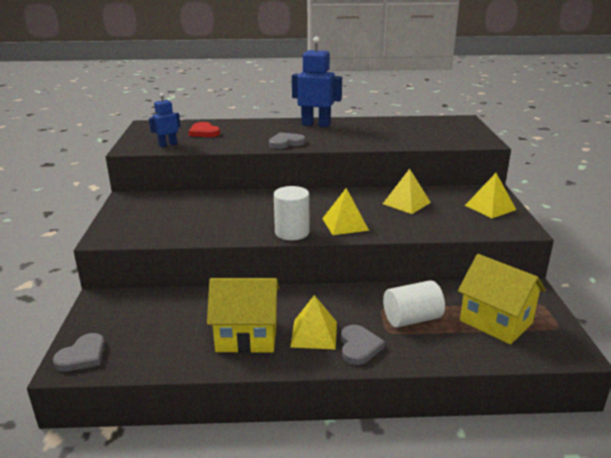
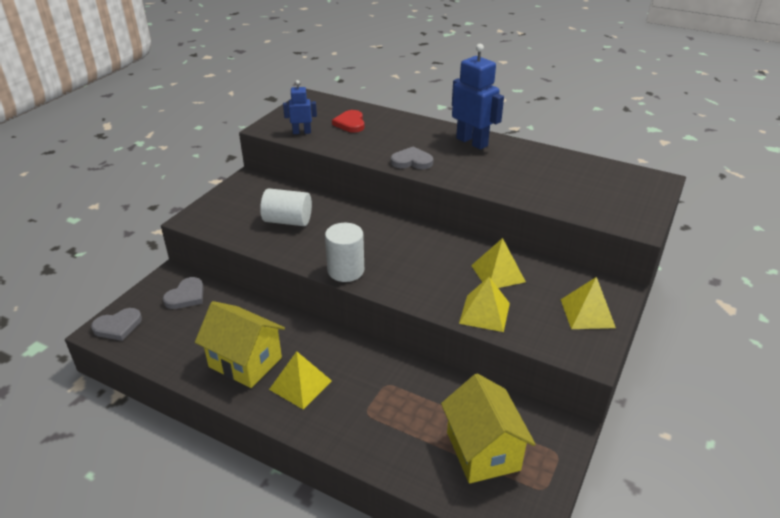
camera: 30 degrees right, 10 degrees up
(345, 224) = (405, 279): yellow pyramid -> yellow pyramid (484, 313)
(359, 347) = (325, 416): grey heart -> grey heart (186, 296)
(412, 319) = (402, 409): white cylinder -> white cylinder (288, 221)

